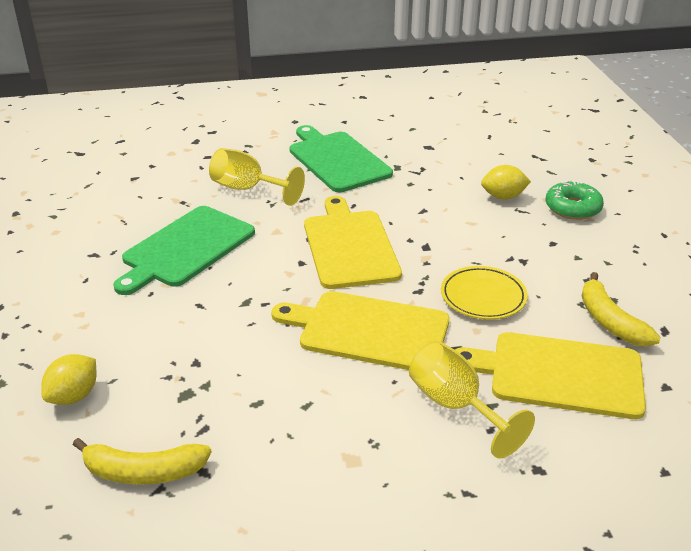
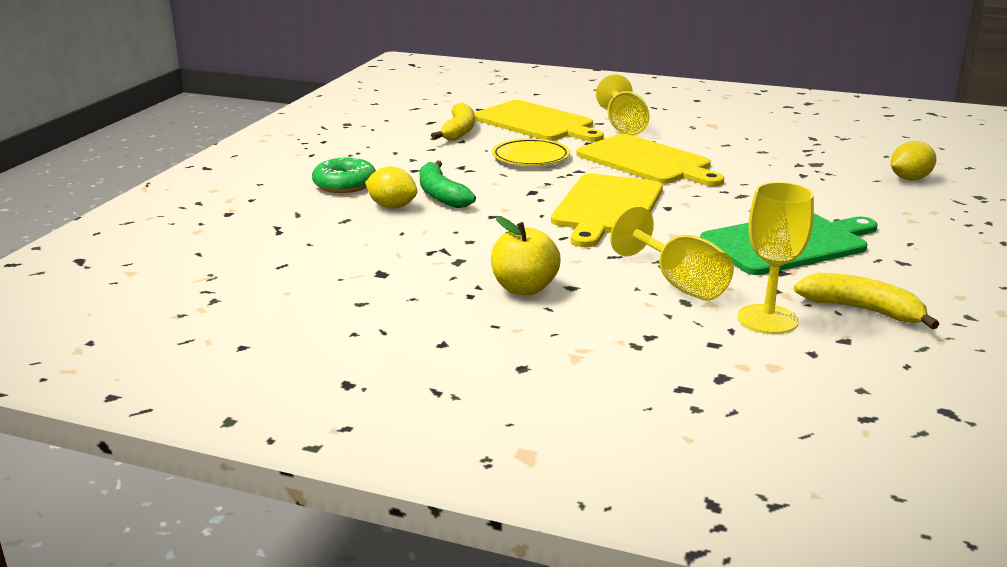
camera: 150 degrees left, 10 degrees down
(143, 472) = (854, 144): yellow banana -> yellow banana (862, 310)
(182, 179) = (767, 319): none -> yellow goblet
(337, 160) = (524, 288): green cutting board -> yellow apple
(488, 220) = (441, 195): none -> green banana

